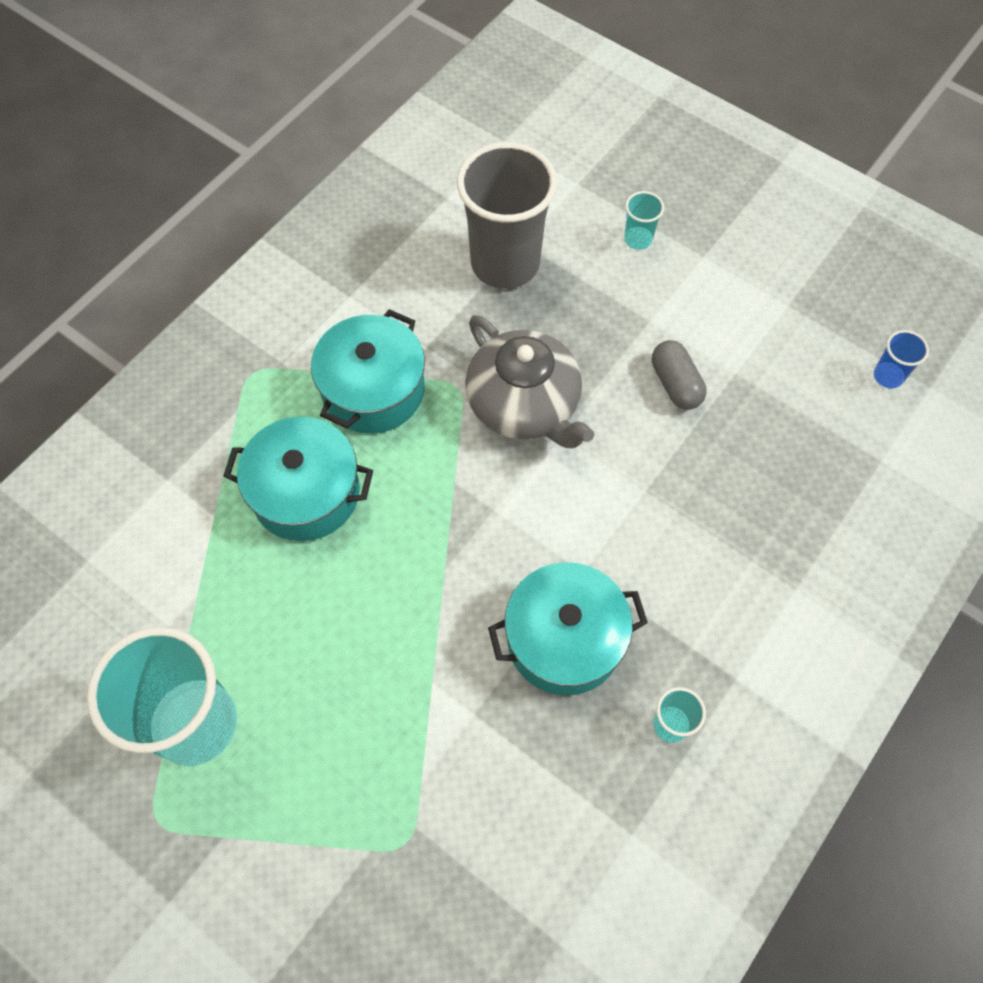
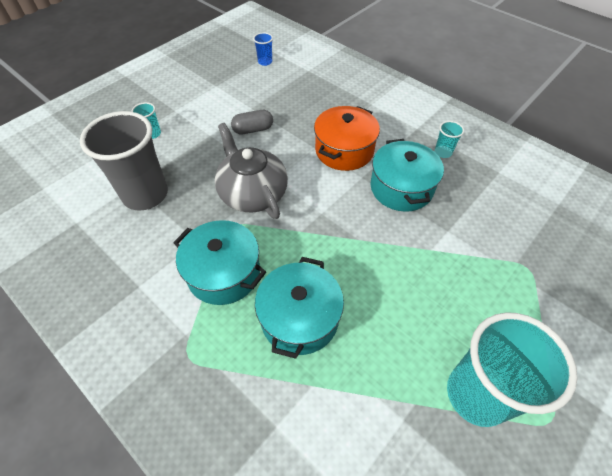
camera: 85 degrees left, 10 degrees down
(524, 404) = (252, 193): grey teapot -> grey teapot turned 90 degrees counterclockwise
(646, 540) = (344, 150): none -> orange pot

